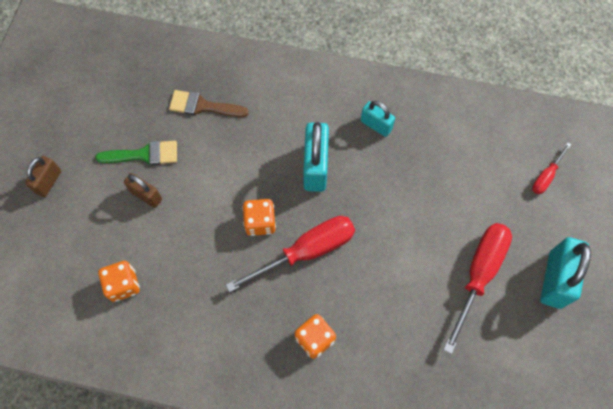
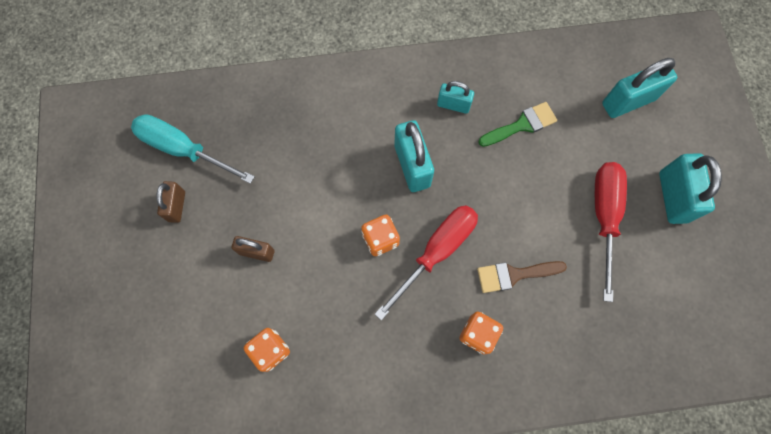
camera: 20 degrees left, 5 degrees up
(48, 182) = (150, 273): brown padlock -> brown padlock (177, 206)
(120, 86) = (183, 149): none -> turquoise screwdriver
(144, 154) = (237, 211): green brush -> green brush (521, 125)
(203, 106) = (277, 142): brown brush -> brown brush (514, 275)
(546, 176) = (628, 102): red screwdriver -> turquoise padlock

